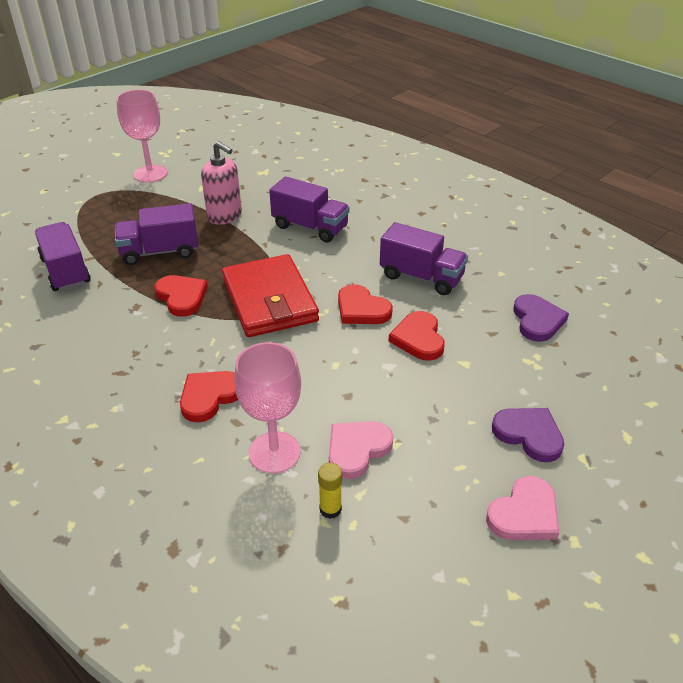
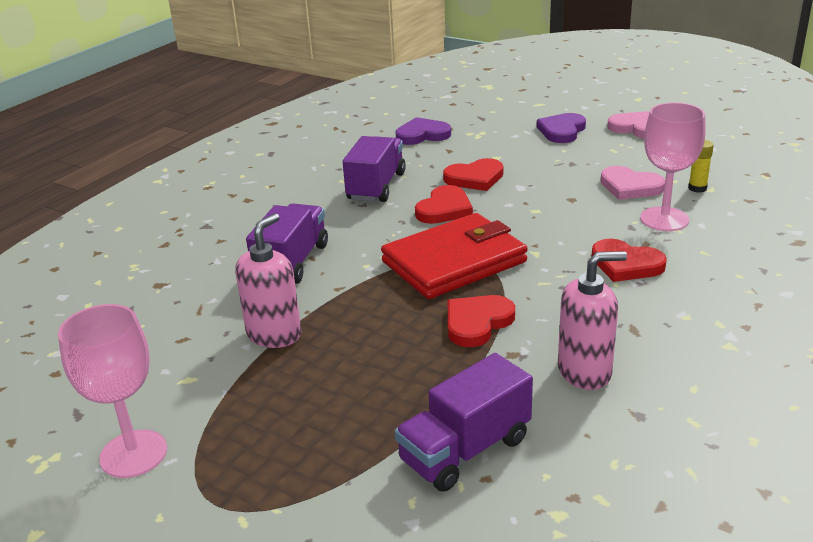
camera: 100 degrees left, 10 degrees down
(93, 333) = (585, 372): none -> pink soap dispenser
(160, 252) = (383, 369): purple truck -> none

